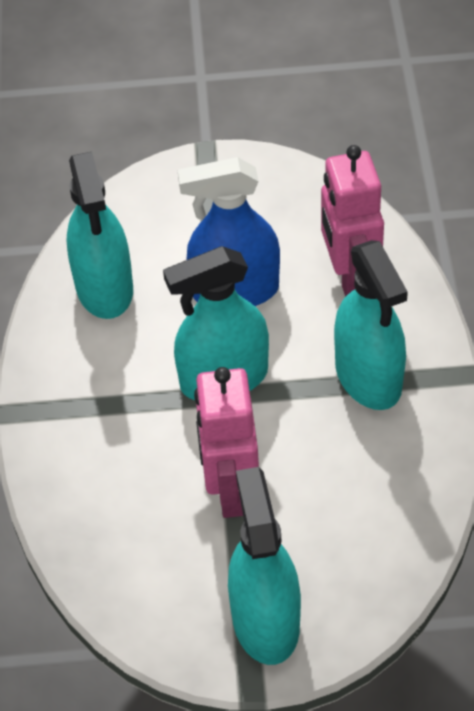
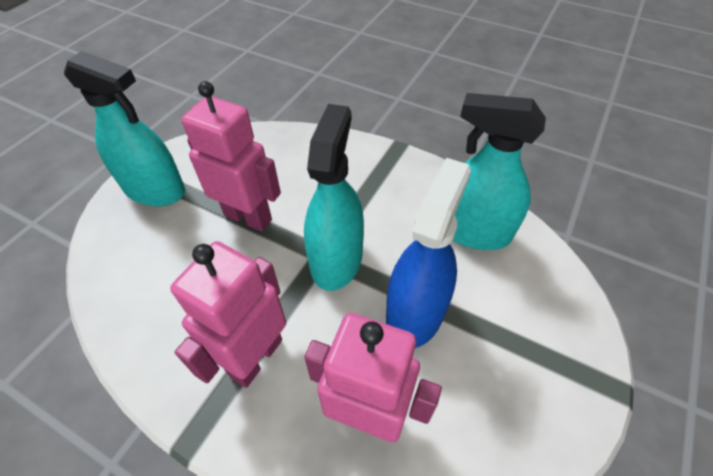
camera: 120 degrees right, 0 degrees up
(368, 377) = (255, 357): turquoise spray bottle -> pink robot

